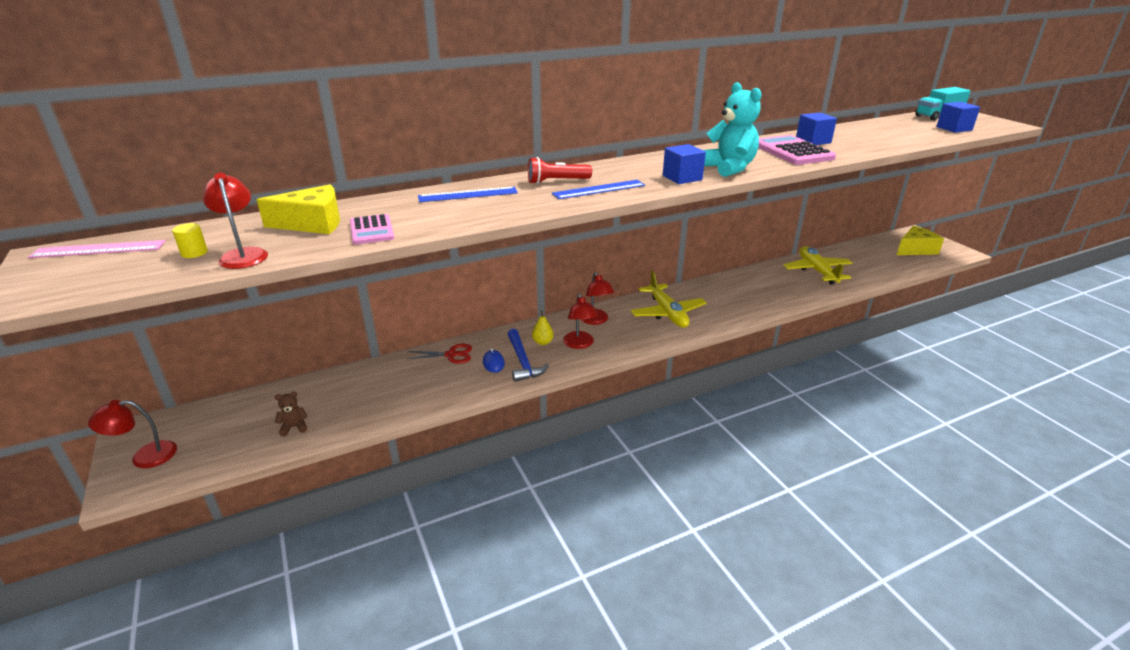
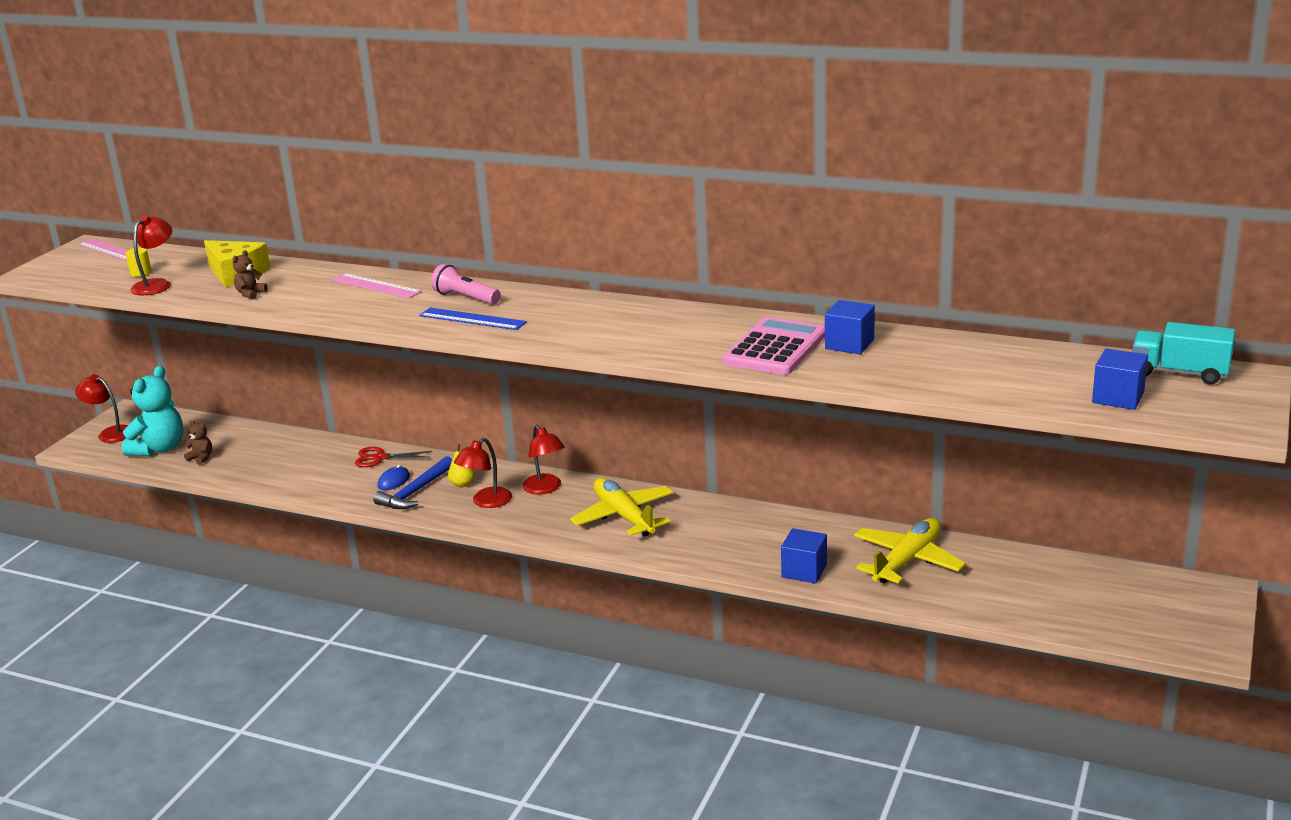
camera: 50 degrees right, 5 degrees down
(371, 230) = (250, 294): pink calculator -> brown teddy bear
(451, 355) = (380, 458): red scissors -> red scissors turned 135 degrees clockwise
(468, 194) = (375, 286): blue ruler -> pink ruler
(557, 181) = (466, 298): red flashlight -> pink flashlight
(595, 320) = (545, 488): red lamp -> red lamp turned 60 degrees counterclockwise
(667, 313) = (624, 516): yellow plane -> yellow plane turned 120 degrees clockwise
(682, 178) = (570, 335): blue cube -> blue cube (804, 571)
(729, 168) = (644, 341): turquoise teddy bear -> turquoise teddy bear (159, 449)
(915, 249) = (1139, 608): yellow cheese -> none

